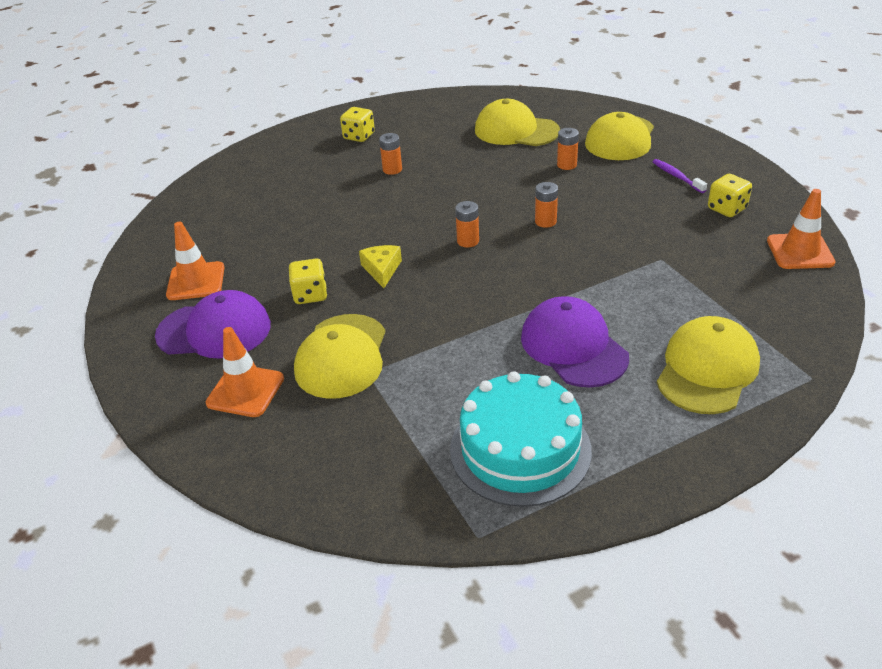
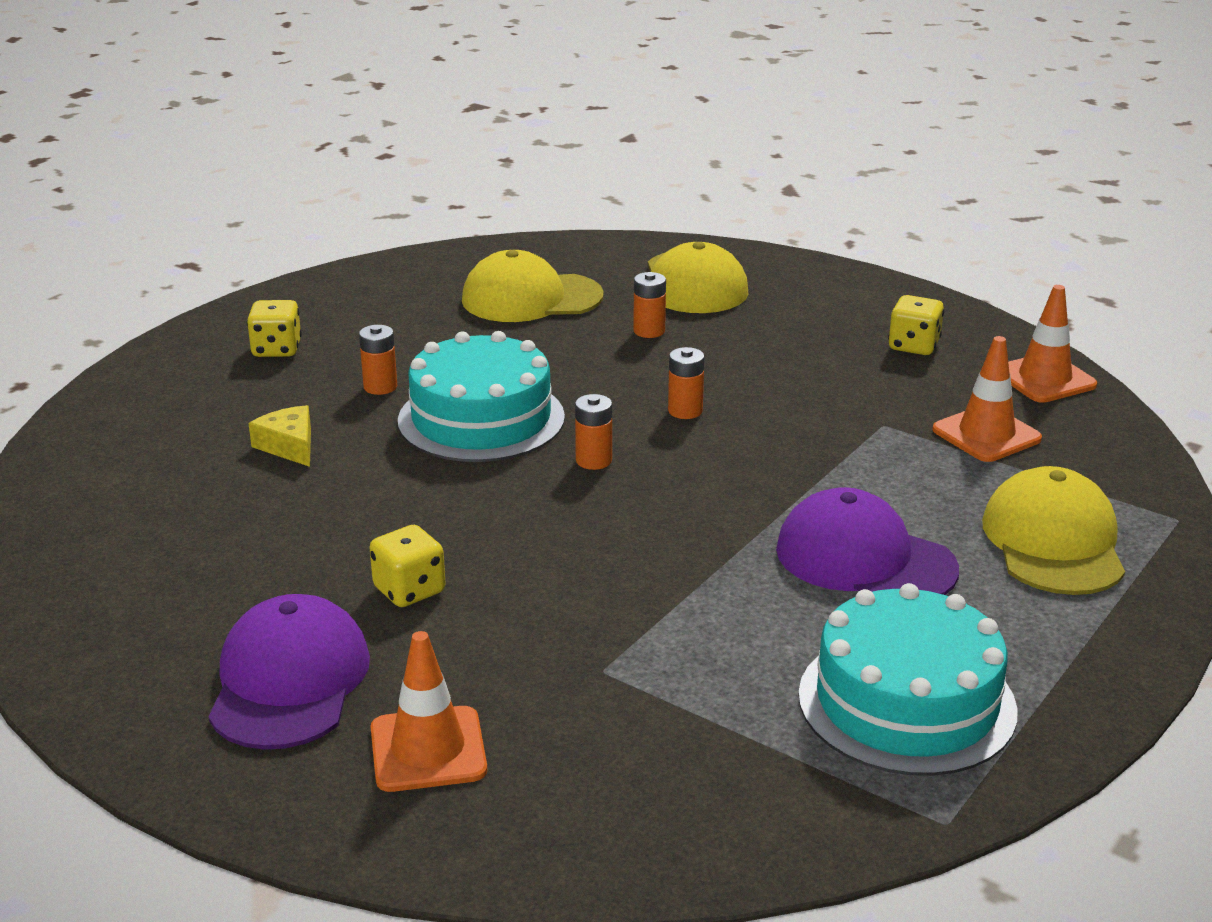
camera: 30 degrees left, 10 degrees down
(196, 281) = (183, 620): orange traffic cone -> orange traffic cone (986, 434)
(214, 330) = (289, 681): purple cap -> purple cap turned 60 degrees counterclockwise
(342, 356) = (541, 660): yellow cap -> none
(382, 270) = (494, 528): yellow cheese -> yellow cheese (289, 446)
(428, 201) = (481, 419): none -> turquoise cake
(676, 176) = (814, 318): purple toothbrush -> none

